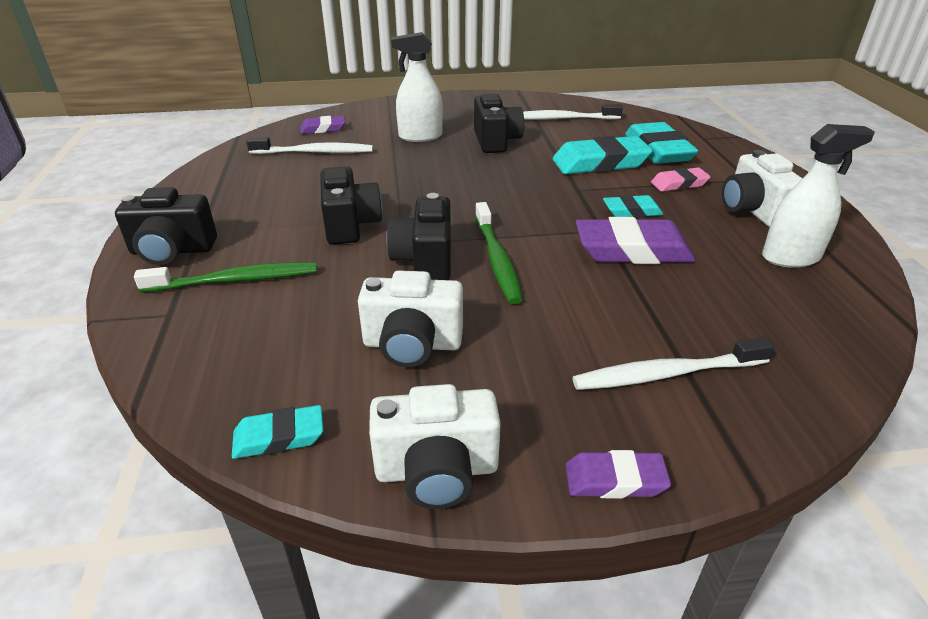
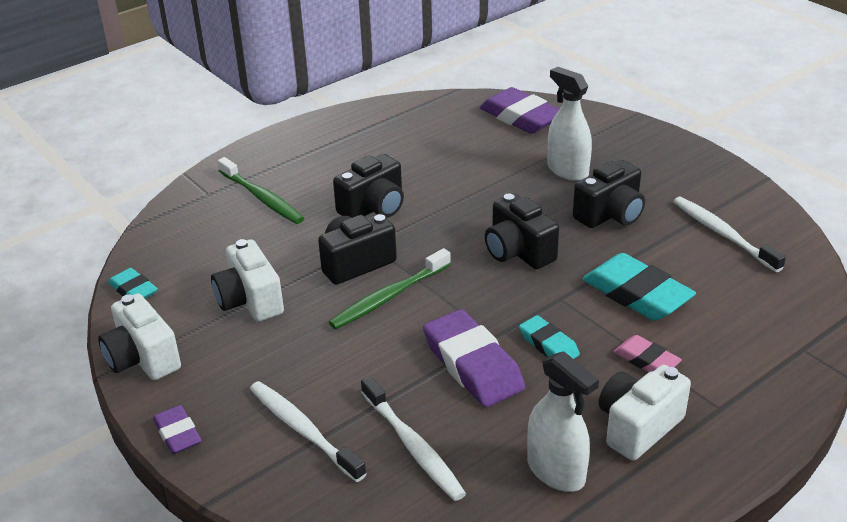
camera: 60 degrees right, 0 degrees up
(172, 251) = (273, 156): black camera -> black camera (518, 252)
(315, 152) = (472, 136): white toothbrush -> white toothbrush (413, 446)
(323, 129) = (521, 117): purple eraser -> purple eraser, size x1.81
(658, 150) = (719, 324): turquoise eraser -> none

